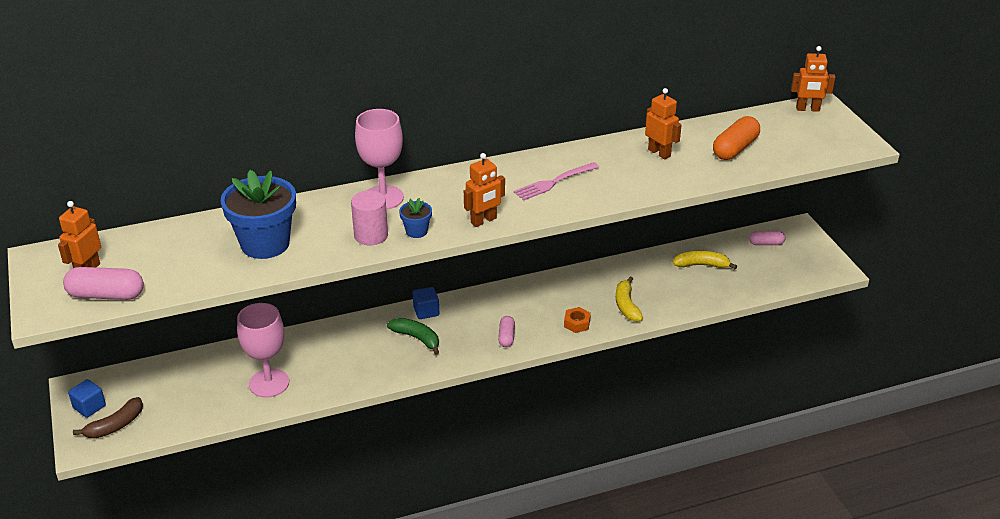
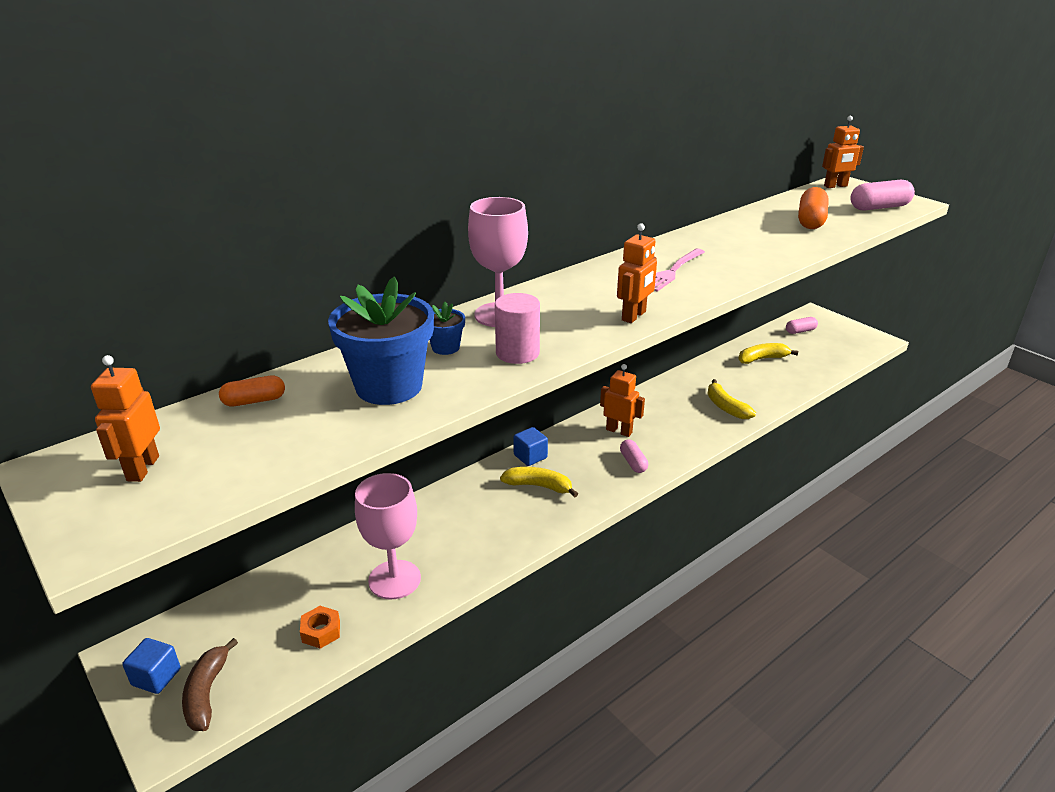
camera: 20 degrees left, 5 degrees down
(106, 295) = (190, 495): pink capsule -> pink capsule (879, 207)
(115, 425) = (207, 693): brown banana -> brown banana turned 150 degrees clockwise
(174, 235) = (254, 401): none -> orange capsule
(416, 231) = (568, 339): blue flower pot -> blue flower pot (445, 347)
(416, 338) = (538, 486): green banana -> yellow banana
(577, 323) = (693, 434): orange nut -> orange nut (321, 631)
(659, 153) = (747, 233): orange robot -> orange robot (619, 431)

